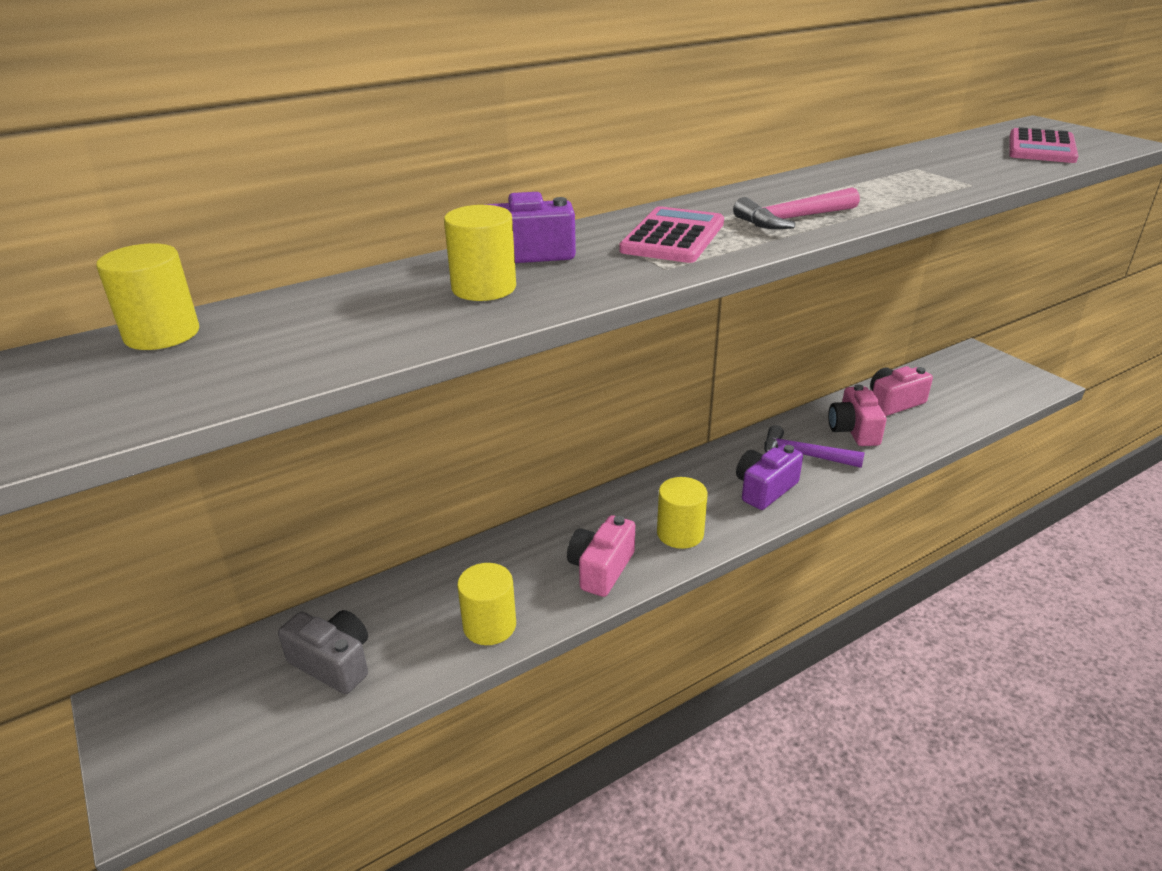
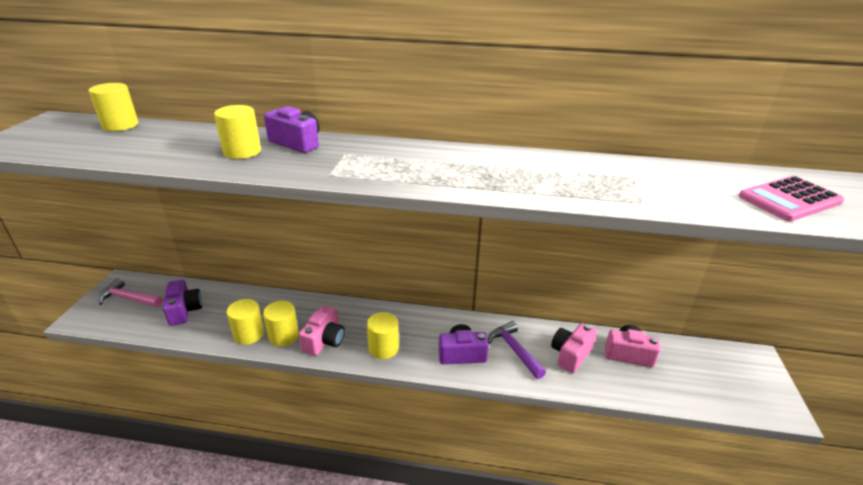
camera: 40 degrees right, 0 degrees up
(333, 663) = (184, 310): grey camera -> purple camera
(541, 597) = (283, 336): none -> yellow cylinder
(601, 569) = (324, 340): pink camera -> pink camera turned 135 degrees clockwise
(673, 237) = (375, 161): pink calculator -> none
(792, 219) = (460, 177): pink hammer -> pink hammer (128, 298)

